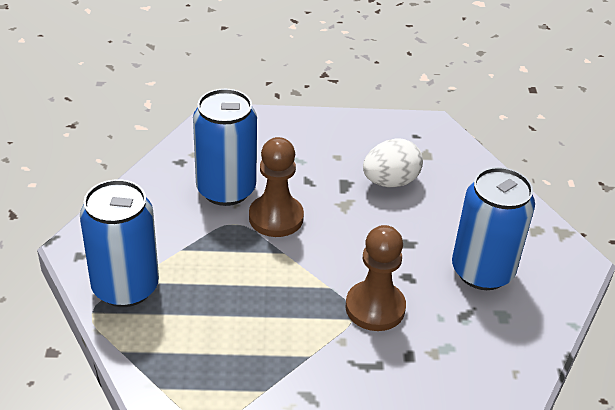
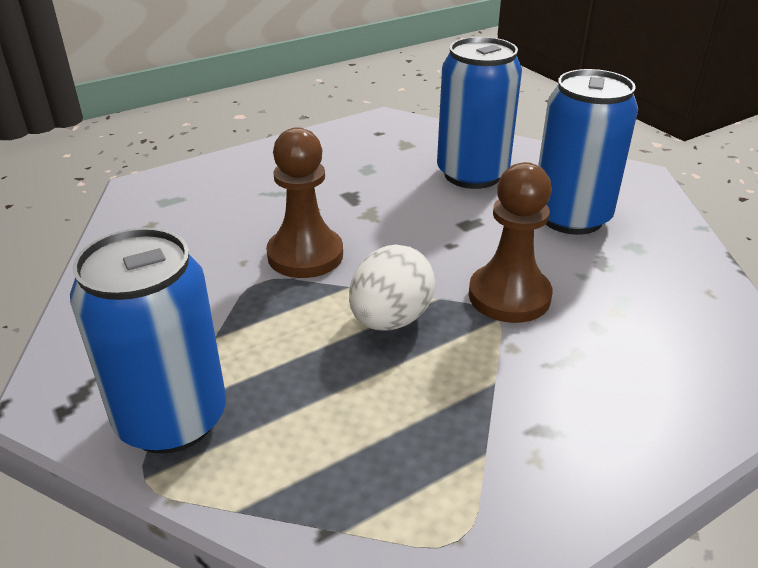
camera: 30 degrees left, 5 degrees down
(226, 190) = (216, 251): blue can -> blue can (472, 174)
(390, 182) = (396, 177): white egg -> white egg (390, 319)

